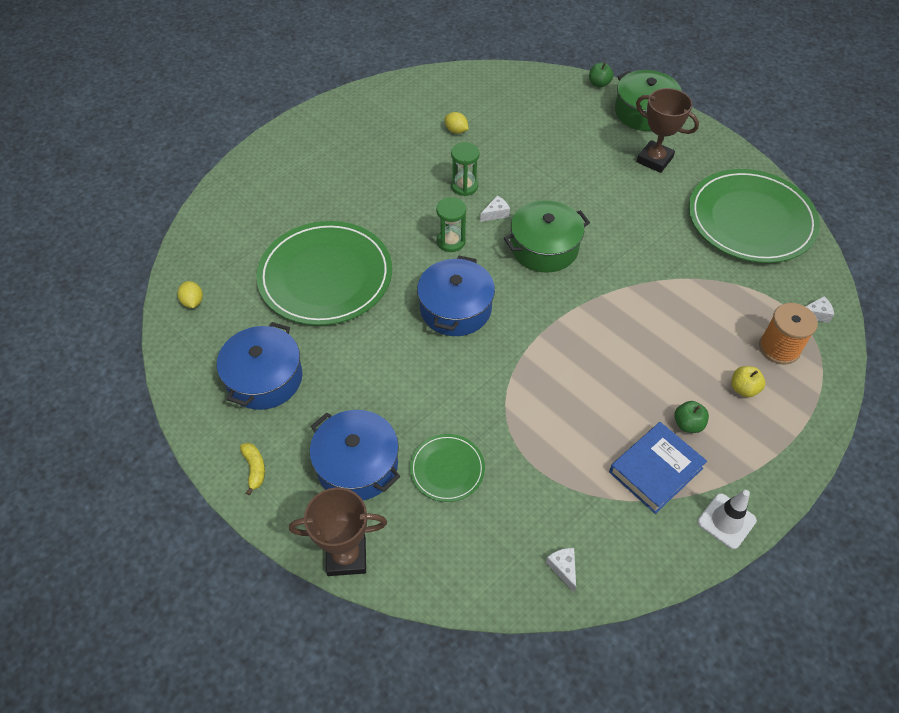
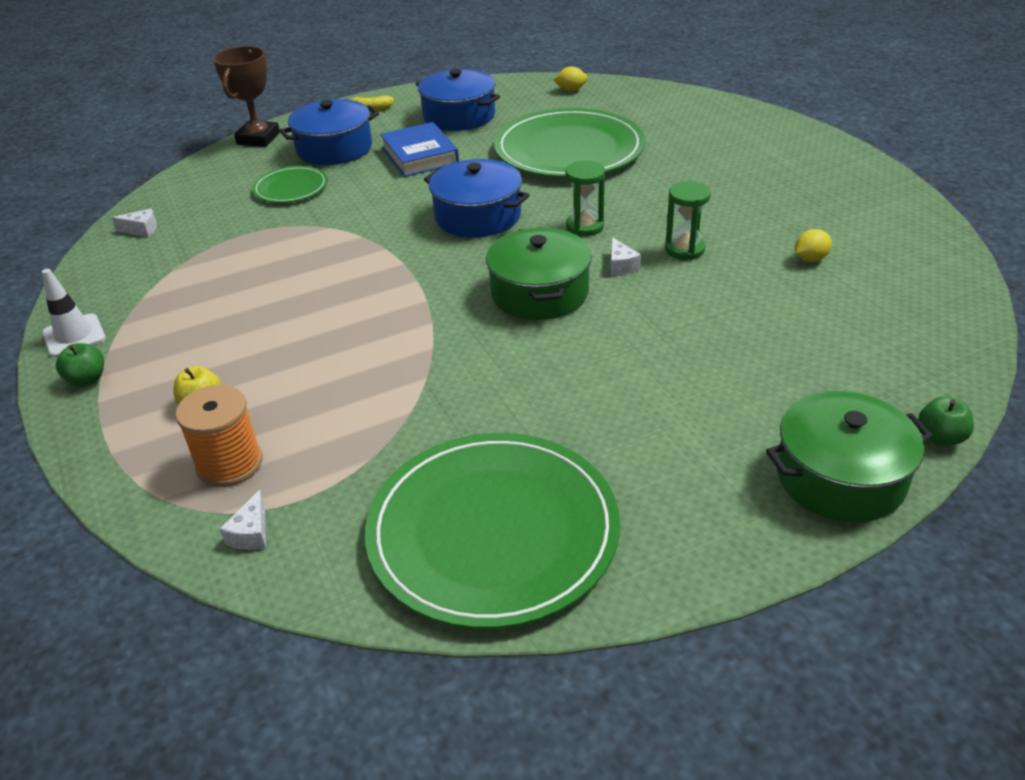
camera: 110 degrees right, 15 degrees down
(654, 160) = (693, 451): brown trophy -> none
(655, 470) = (173, 304): blue book -> blue book (420, 156)
(688, 424) = (200, 342): green apple -> green apple (87, 379)

